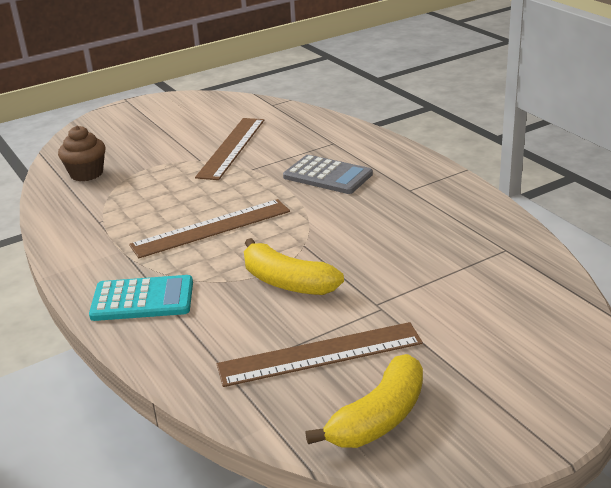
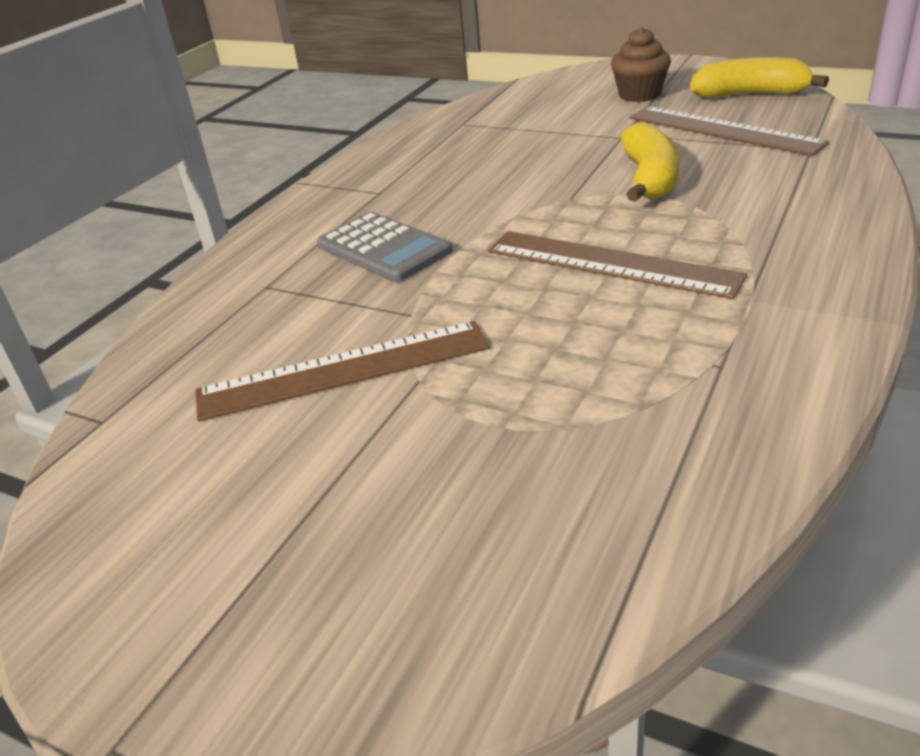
camera: 120 degrees left, 5 degrees up
(86, 174) = (600, 496): brown cupcake -> brown cupcake (639, 95)
(142, 299) = (805, 231): turquoise calculator -> none
(327, 176) = (384, 248): grey calculator -> grey calculator turned 135 degrees clockwise

